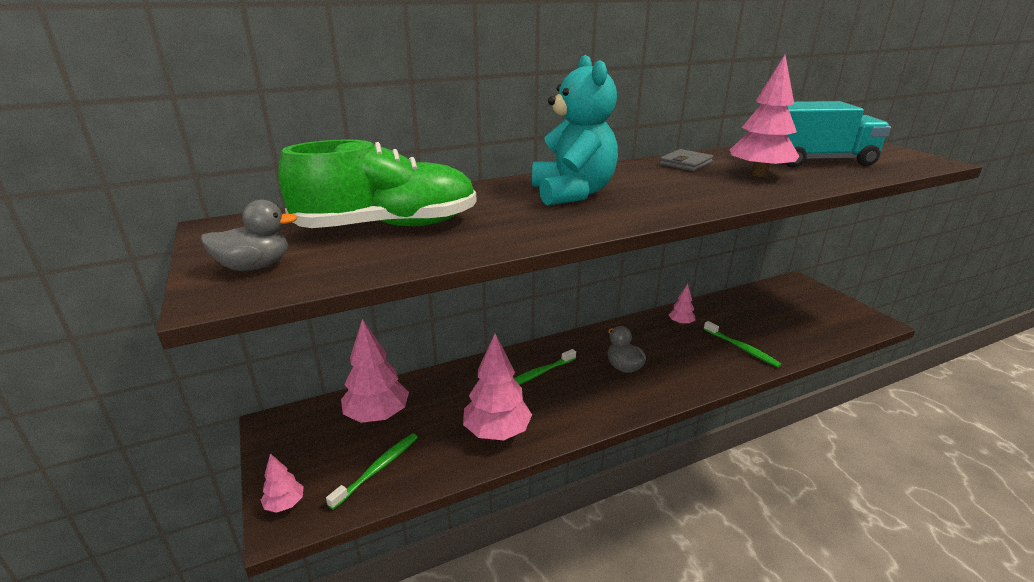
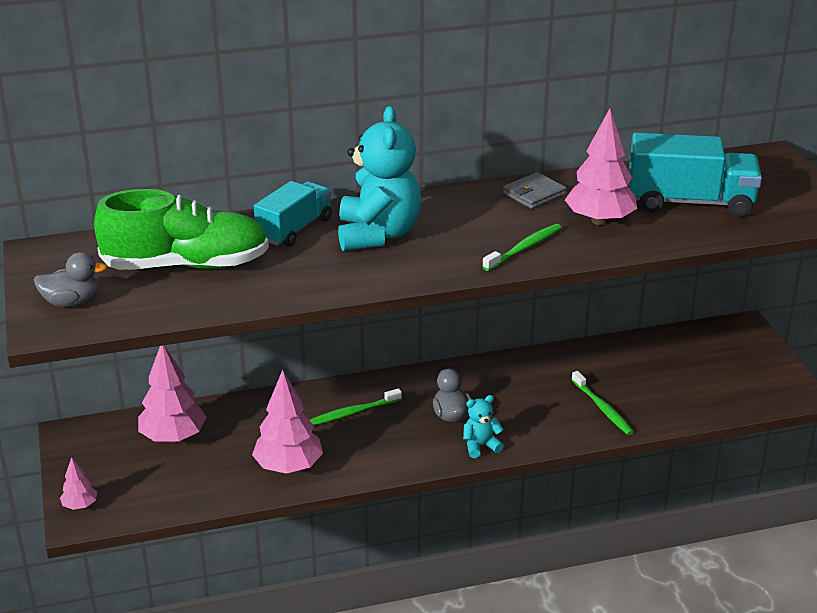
camera: 10 degrees right, 5 degrees up
(378, 469) = (166, 486): green toothbrush -> green toothbrush (524, 248)
(490, 195) = (294, 229): none -> turquoise truck
(662, 391) = (480, 446): none -> turquoise teddy bear
(681, 323) = (549, 369): pink tree -> none

